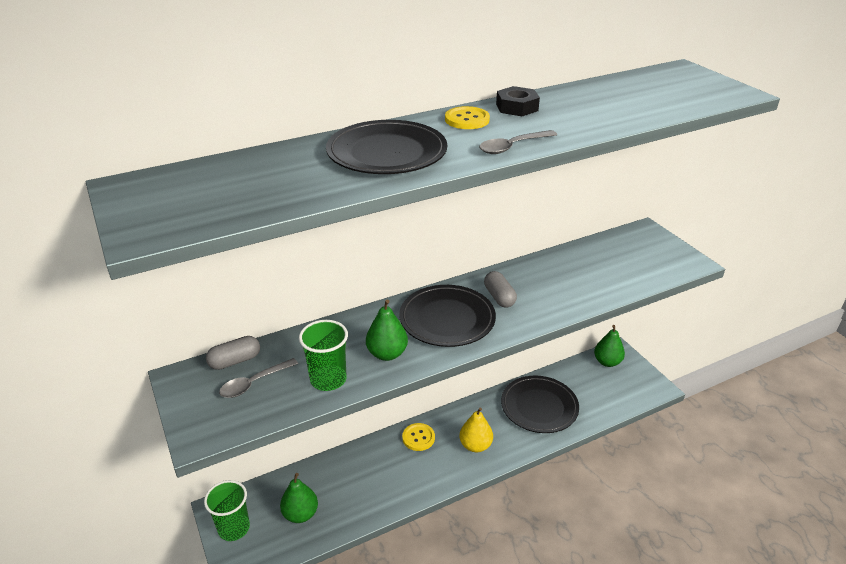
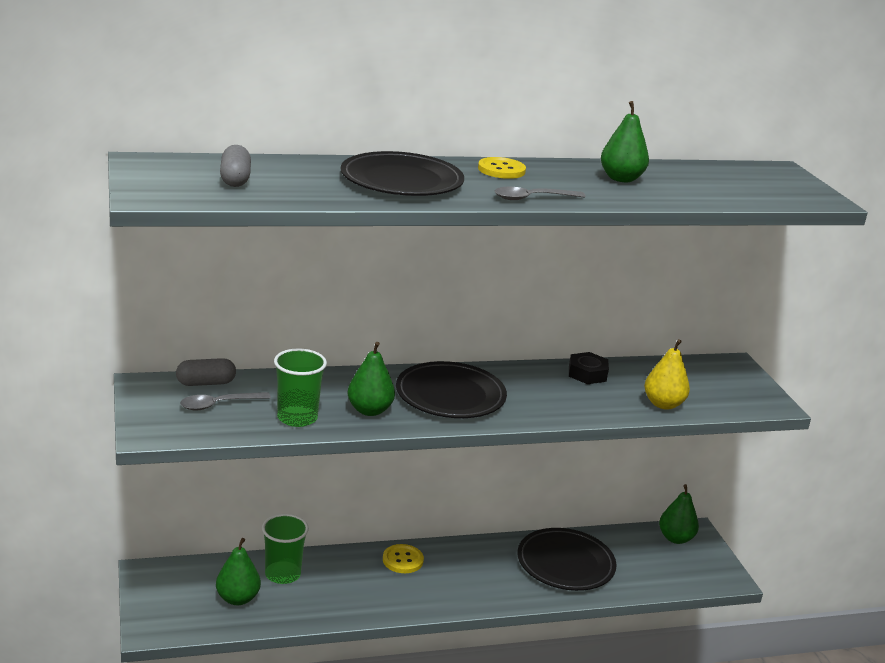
camera: 10 degrees right, 10 degrees down
(234, 528) = (158, 594): green cup -> green cup (282, 574)
(475, 445) = (469, 583): yellow pear -> yellow pear (663, 404)
(499, 297) = (520, 389): grey capsule -> grey capsule (235, 179)
(517, 107) = (562, 169): black nut -> black nut (587, 374)
(570, 107) = (621, 179): none -> green pear

